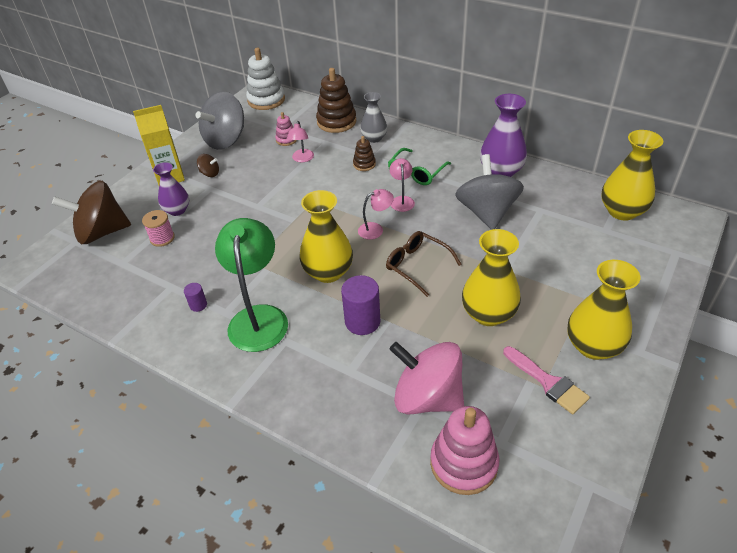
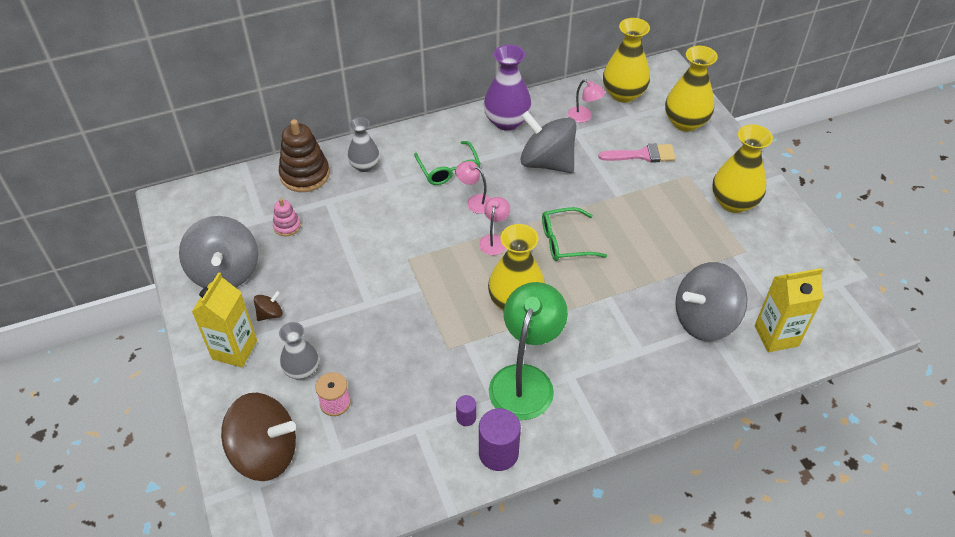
camera: 55 degrees left, 5 degrees up
(102, 232) = (265, 453): brown spinning top -> brown spinning top turned 105 degrees counterclockwise
(177, 210) = (302, 370): purple vase -> grey vase
(258, 317) = (525, 380): green lamp -> green lamp turned 75 degrees clockwise
(266, 100) = (193, 203): white stacking toy -> none
(302, 159) = (334, 232): pink lamp -> pink lamp (584, 117)
(362, 321) = (595, 313): purple cylinder -> purple cylinder (498, 453)
(364, 164) = (396, 195): brown stacking toy -> none
(417, 265) = (565, 241): brown glasses -> green glasses
(427, 397) = (704, 320): pink spinning top -> grey spinning top
(463, 463) = (776, 336): pink stacking toy -> yellow carton
(488, 314) = (656, 234): yellow vase -> yellow vase (685, 122)
(548, 382) = (745, 246): pink brush -> pink brush (642, 155)

